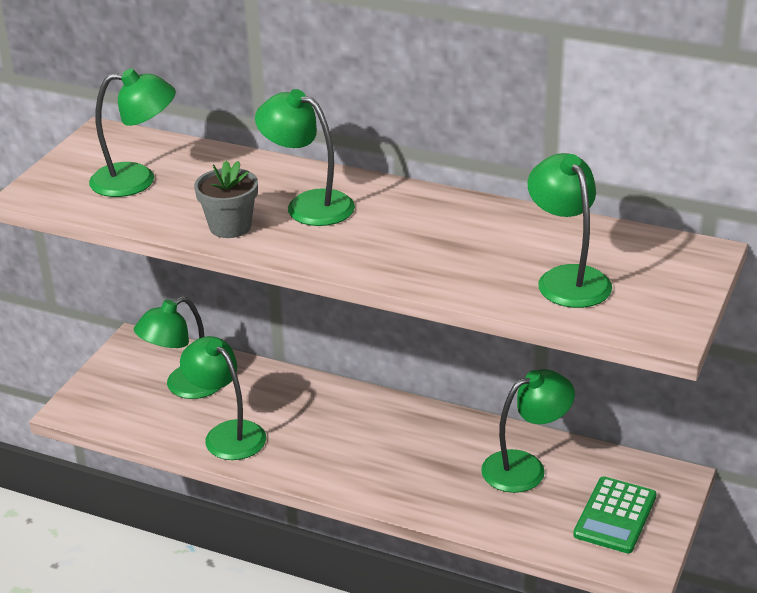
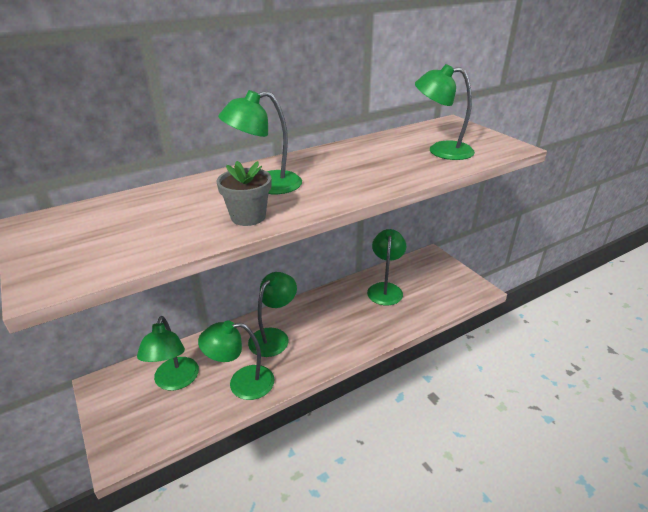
camera: 55 degrees left, 0 degrees up
(137, 180) = (123, 230): green lamp -> green lamp (274, 336)
(615, 516) = (441, 280): green calculator -> none

